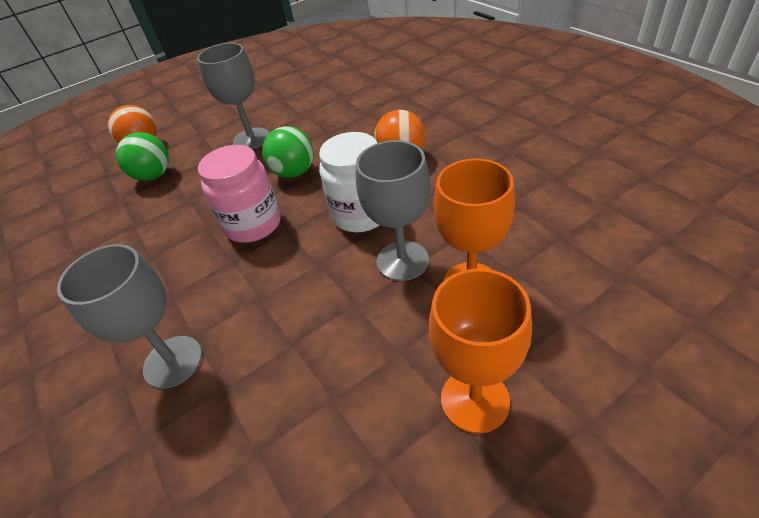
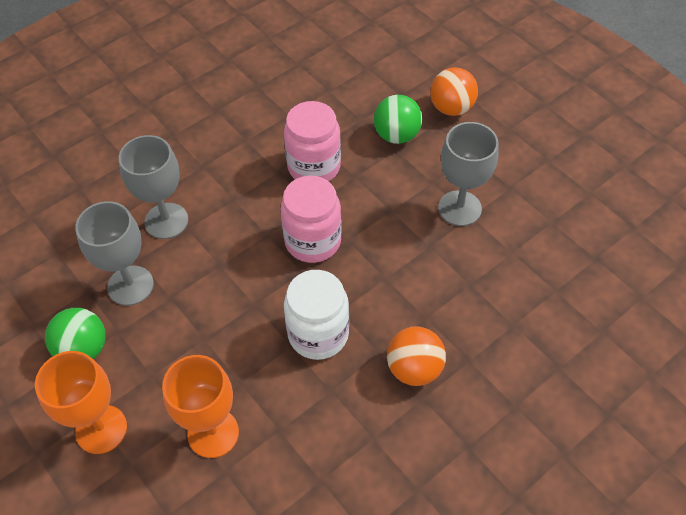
camera: 80 degrees right, 10 degrees up
(160, 229) = (314, 167): none -> pink jar
(294, 172) = (393, 262): green ball -> green ball (83, 349)
(402, 261) = (249, 375): grey goblet -> grey goblet (130, 285)

